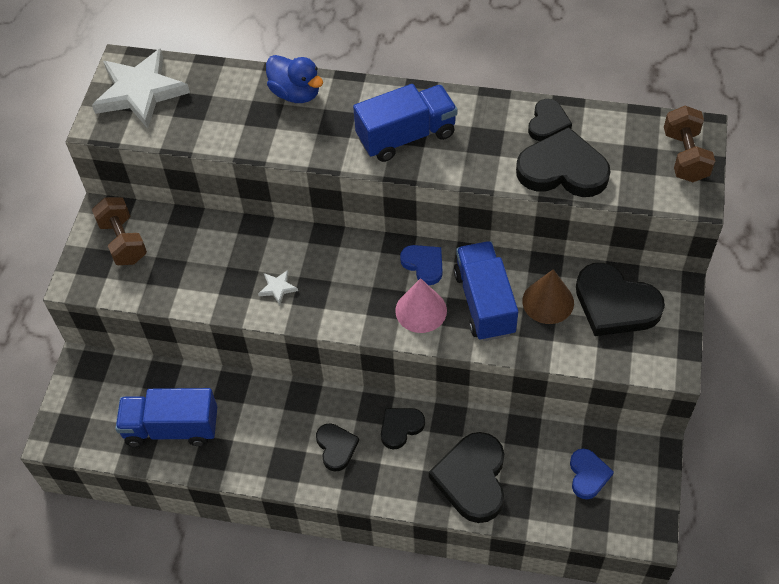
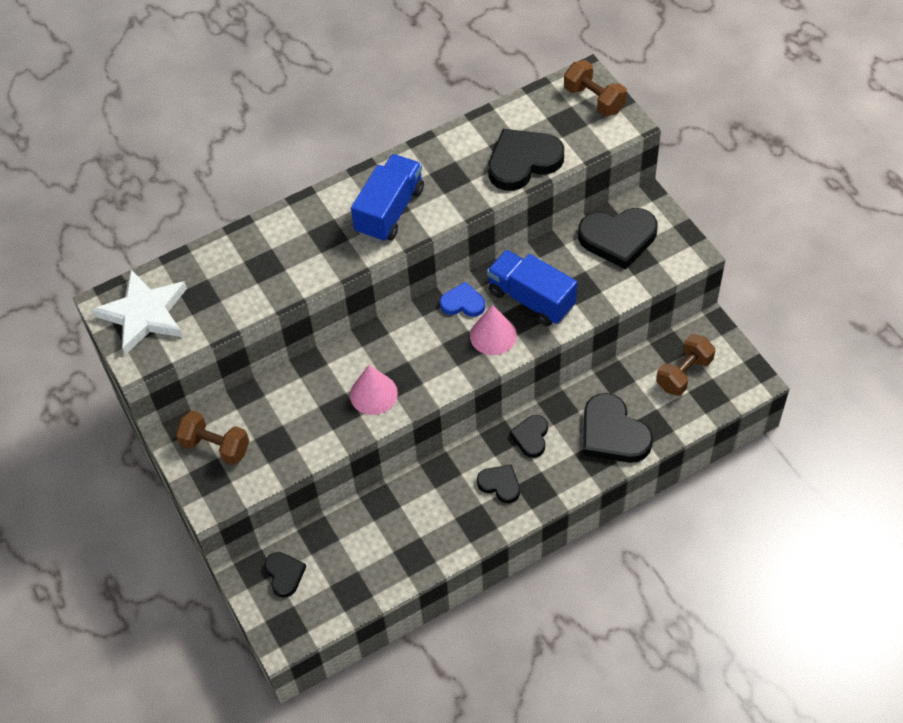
camera: 40 degrees left, 0 degrees up
(171, 428) = (365, 564): blue truck -> none
(277, 288) = (373, 394): white star -> pink cone
(296, 93) = (273, 234): blue duck -> none
(548, 123) = (480, 136): black heart -> black heart (284, 574)
(548, 302) = (573, 268): brown cone -> none
(588, 475) = (684, 374): blue heart -> brown dumbbell

